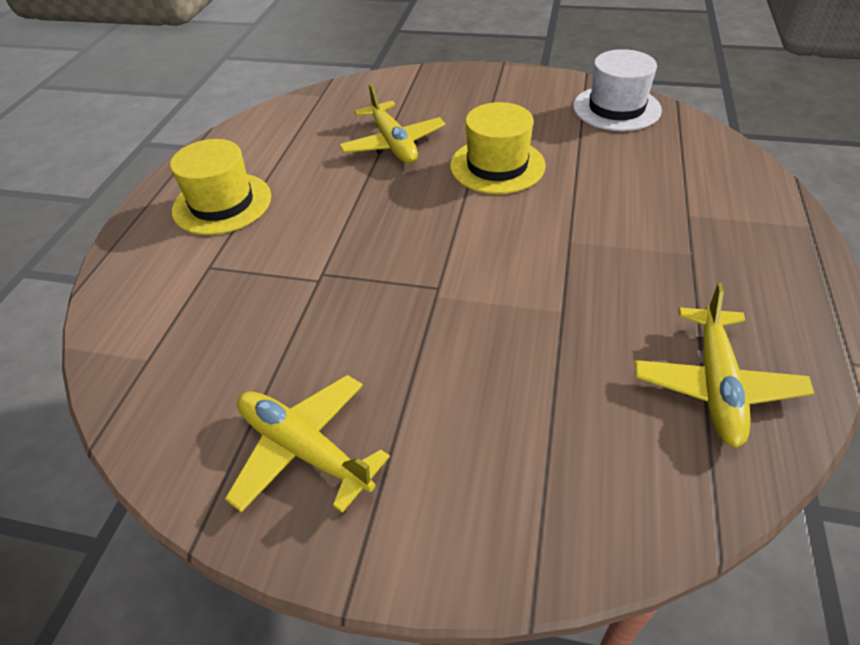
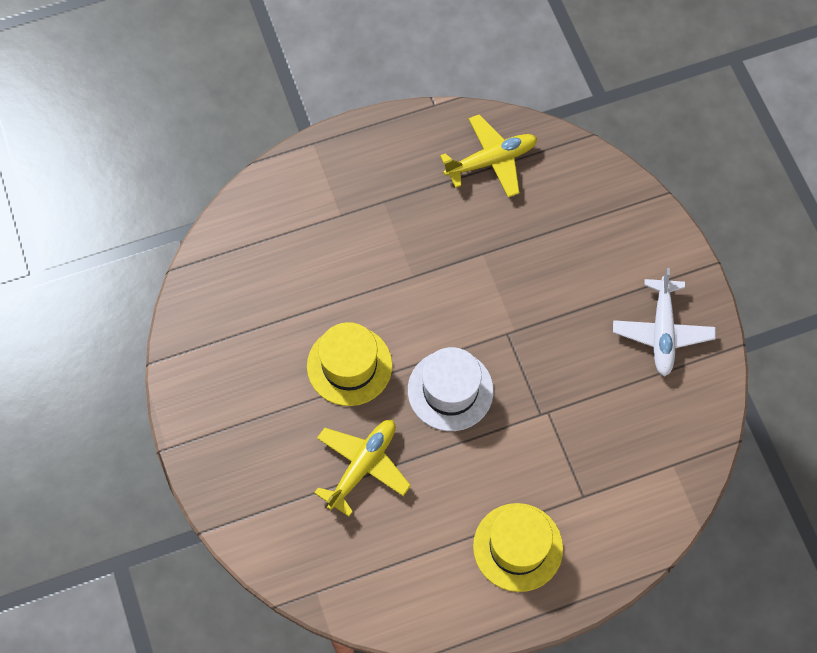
camera: 125 degrees left, 20 degrees up
(304, 449) = (662, 332): yellow plane -> white plane
(616, 108) = (209, 312): white hat -> white hat (450, 390)

